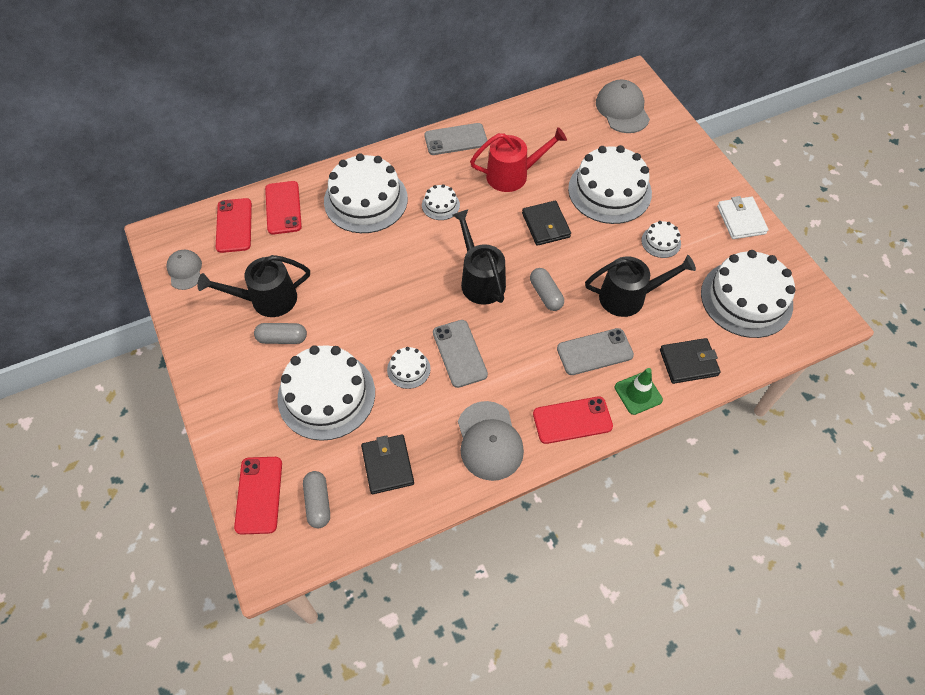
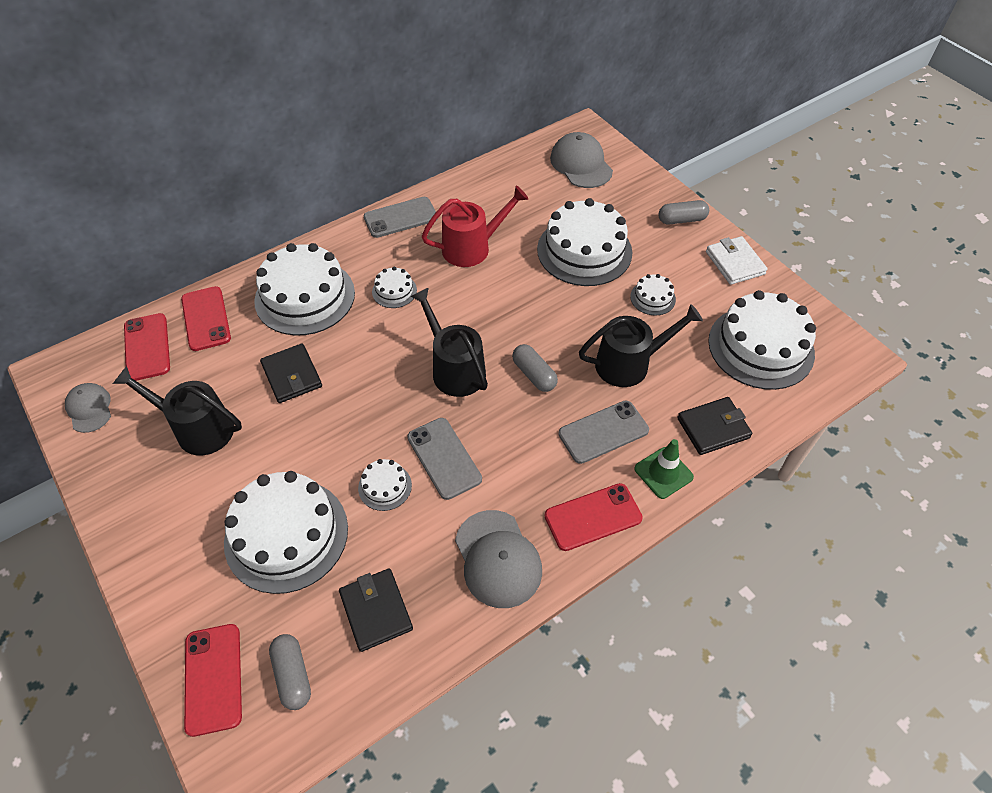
camera: 10 degrees left, 5 degrees down
(267, 299) = (198, 429): black watering can -> black watering can turned 45 degrees clockwise
(282, 338) = (222, 473): grey capsule -> grey capsule (681, 220)
(546, 225) = (520, 297): black wallet -> black wallet (292, 375)

